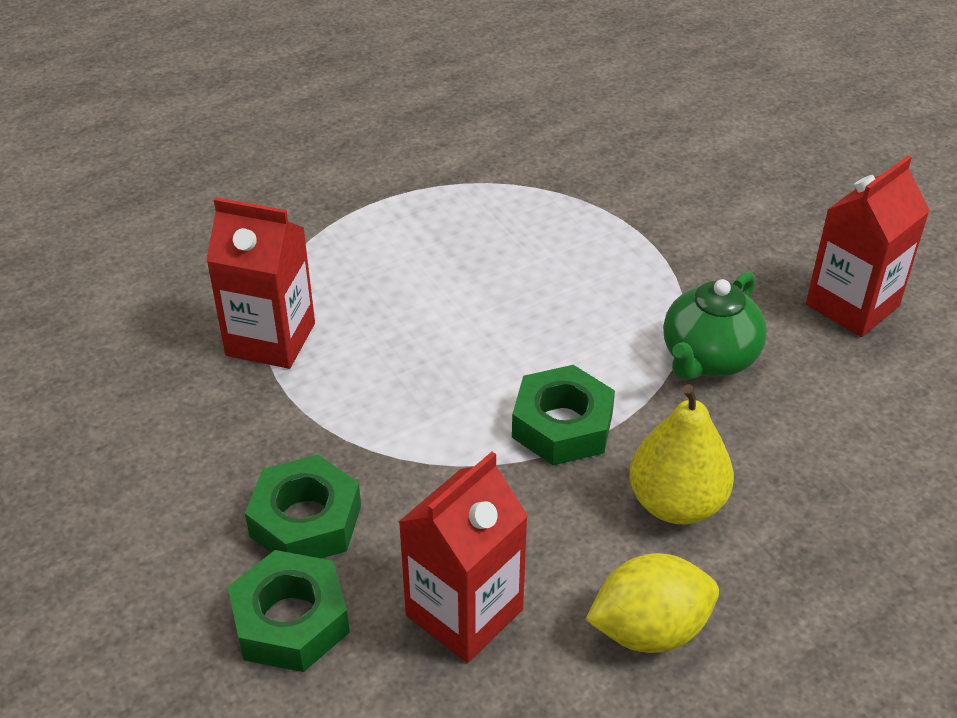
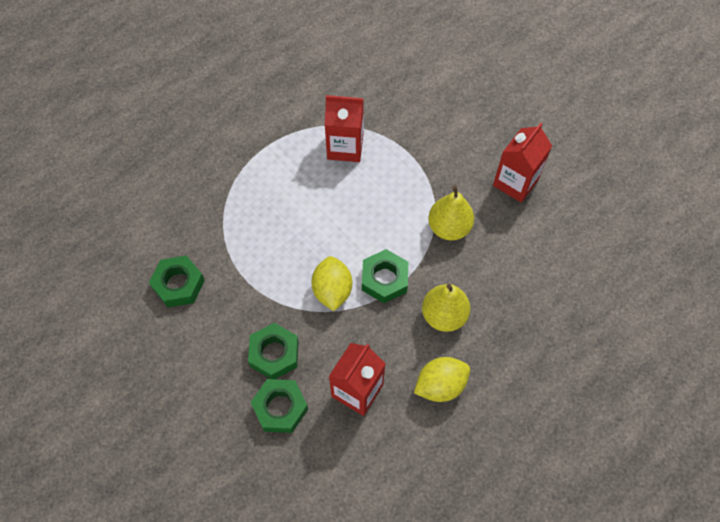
camera: 10 degrees left, 20 degrees up
(153, 381) = (178, 284): none -> green nut
(270, 339) = (231, 249): red carton -> red carton (345, 147)
(452, 430) = (332, 290): none -> yellow lemon
(708, 359) = (449, 227): green teapot -> yellow pear

